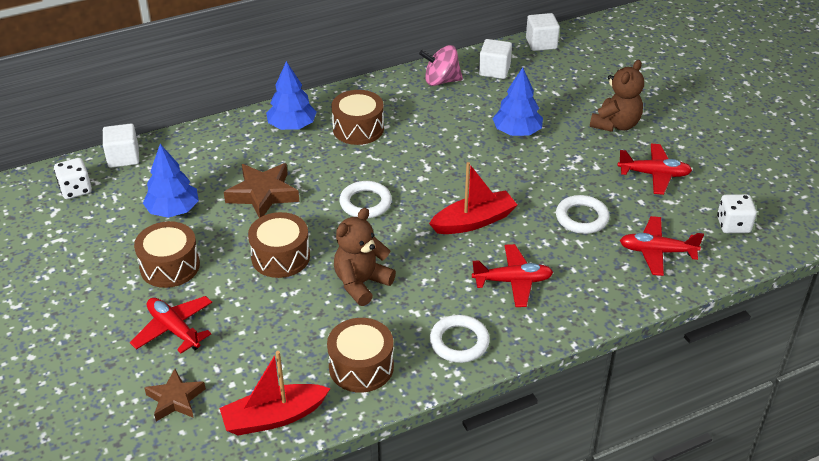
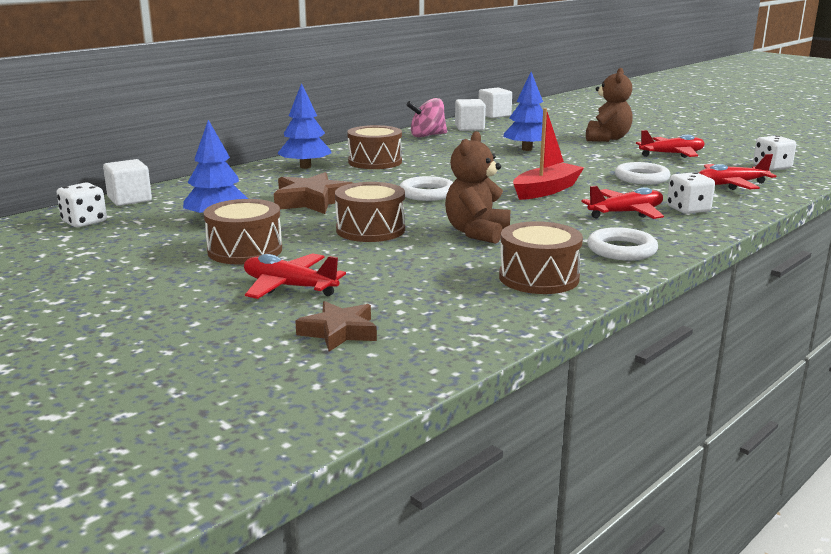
camera: 20 degrees left, 20 degrees down
(273, 417) = (478, 324): red boat -> none
(574, 288) = (688, 209): none -> white dice

